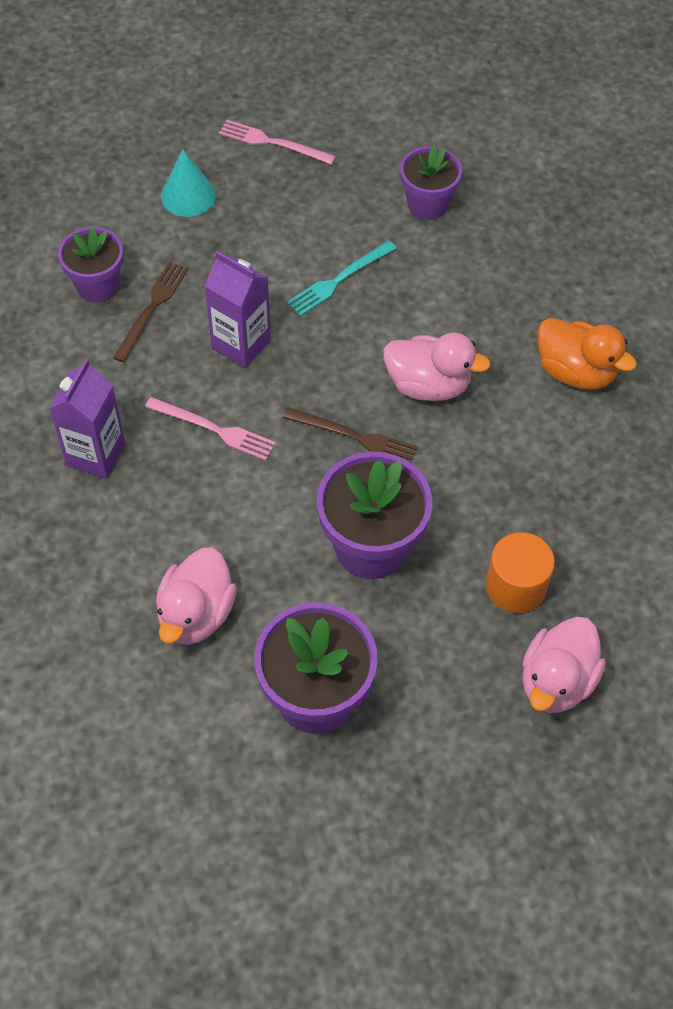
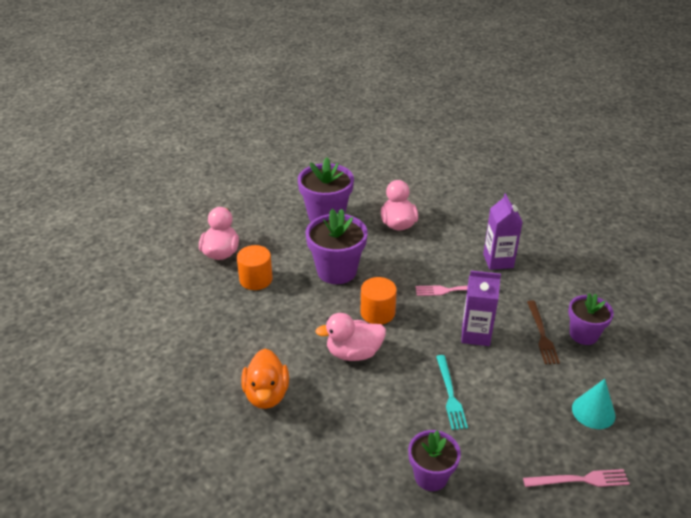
camera: 155 degrees right, 20 degrees down
(339, 280) = (450, 394): turquoise fork -> turquoise fork turned 150 degrees clockwise
(354, 436) = (377, 313): brown fork -> orange cylinder
(575, 372) = (266, 394): orange duck -> orange duck turned 105 degrees counterclockwise

